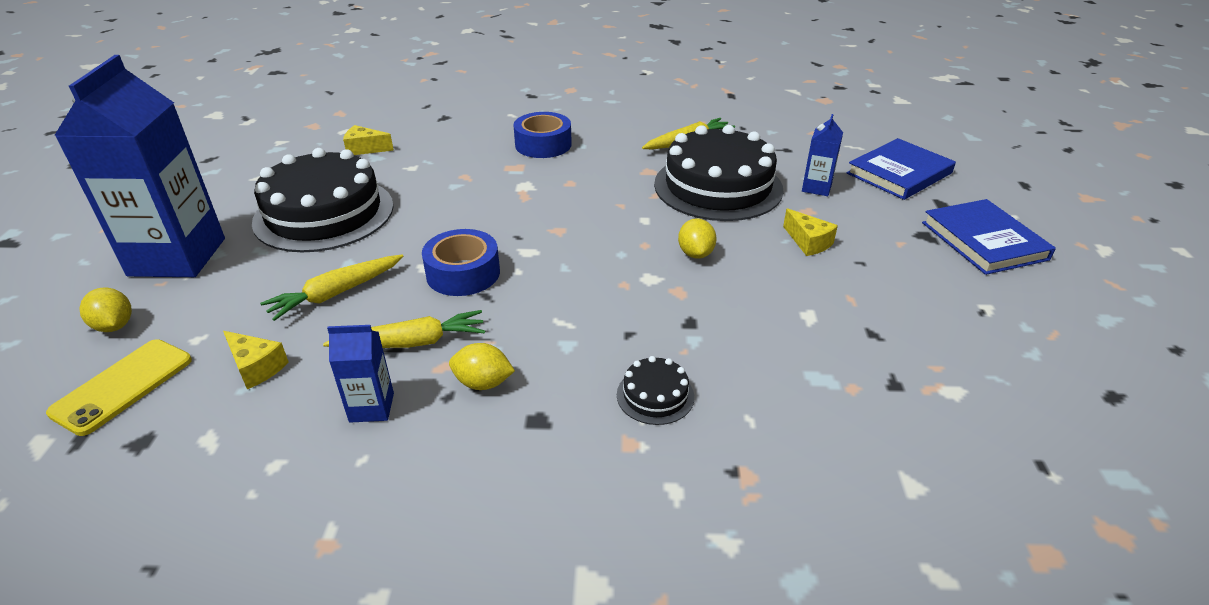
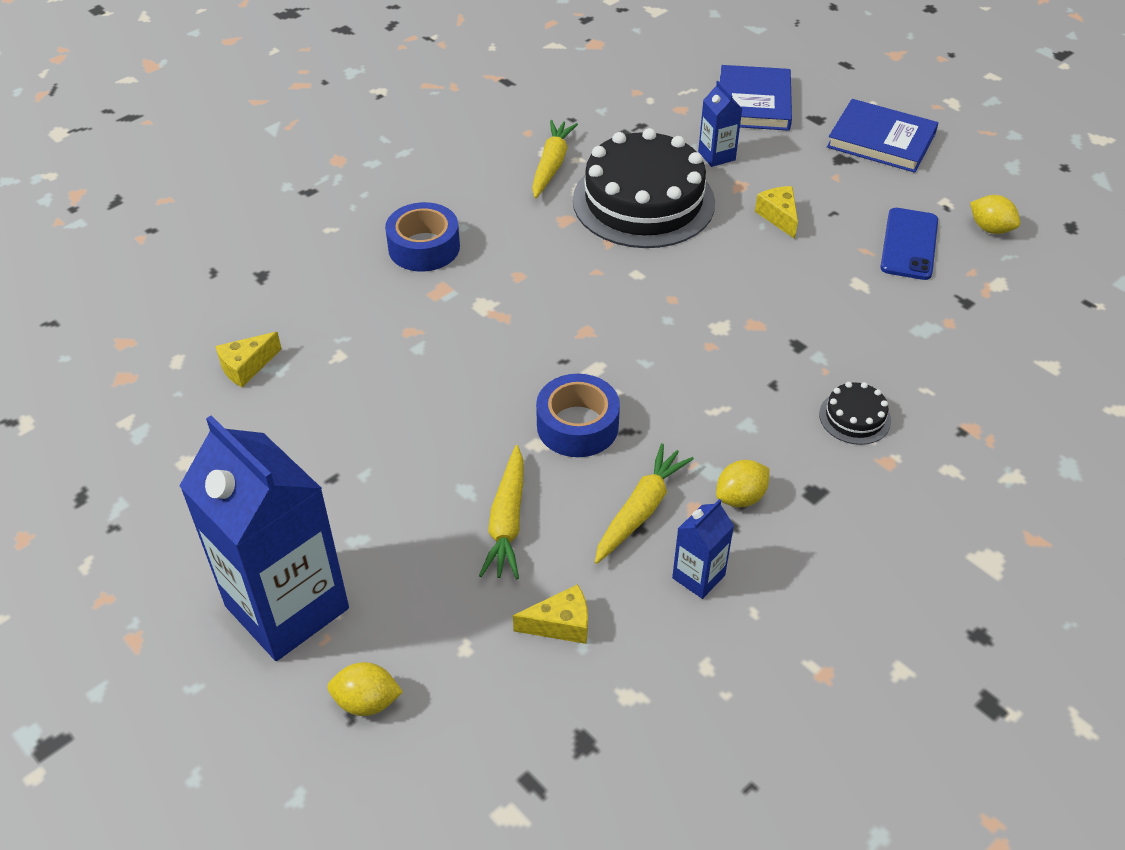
camera: 45 degrees left, 10 degrees up
(123, 386) = (483, 728): yellow phone -> none
(324, 213) = (346, 462): black cake -> none
(695, 254) = (719, 281): yellow lemon -> yellow lemon (990, 229)
(808, 242) = (779, 217): yellow cheese -> yellow cheese turned 120 degrees counterclockwise
(901, 316) = (909, 244): none -> blue phone

